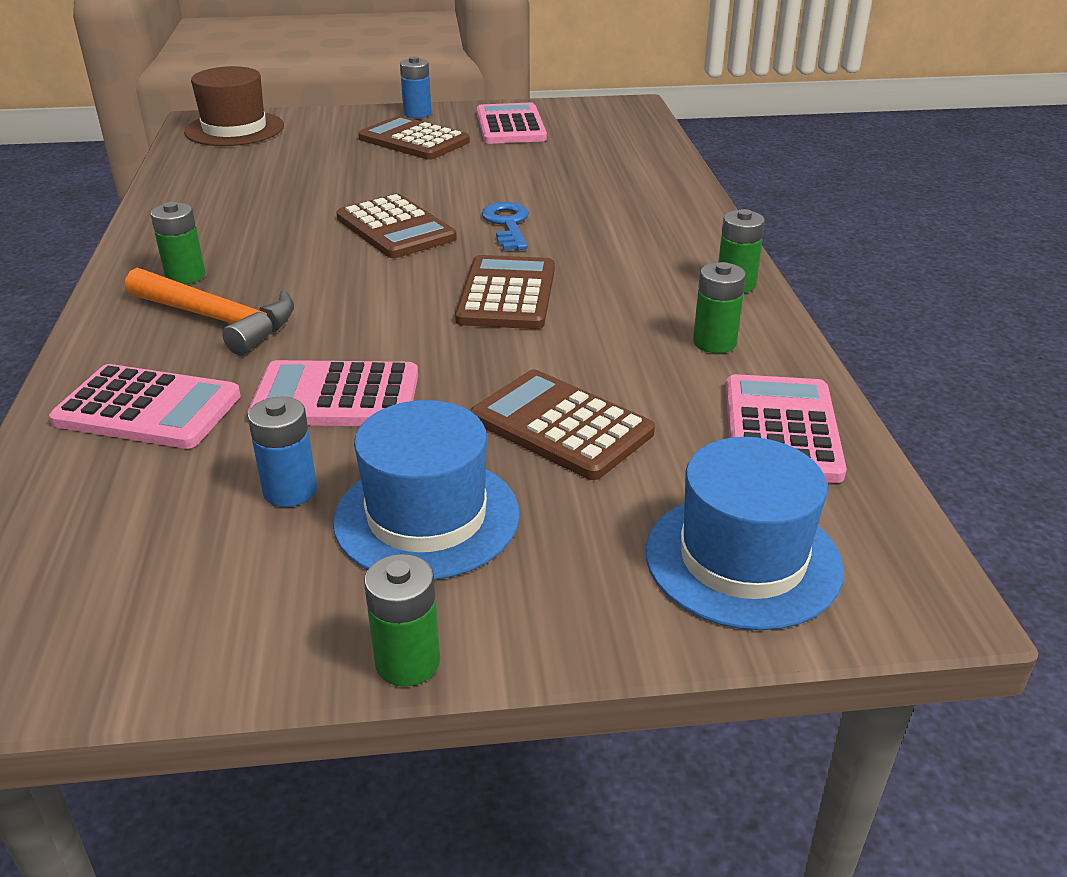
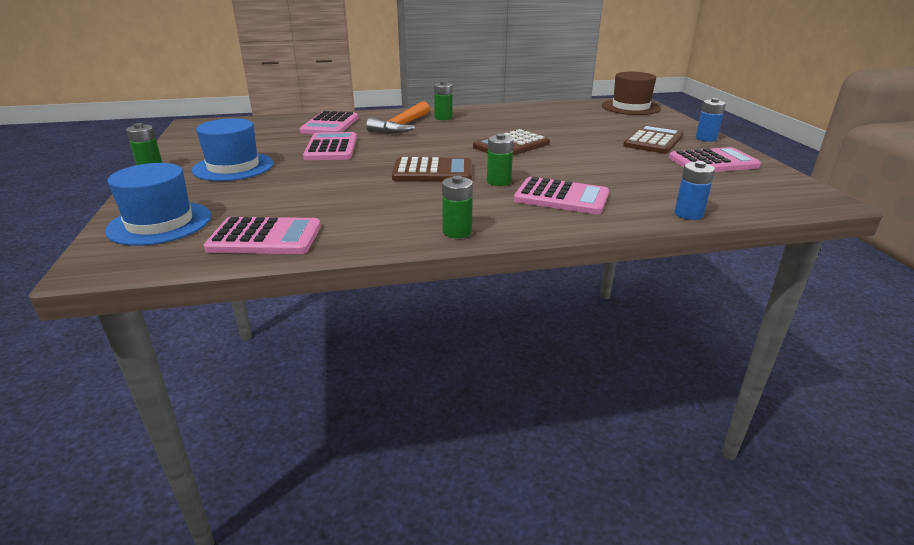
camera: 85 degrees right, 5 degrees down
(290, 491) = (264, 147): blue battery -> blue battery (688, 214)
(508, 224) = (529, 168): blue key -> none
(561, 426) = (291, 186): brown calculator -> none
(620, 216) = (561, 197): none -> pink calculator
(714, 342) = (372, 223): green battery -> green battery (498, 181)

